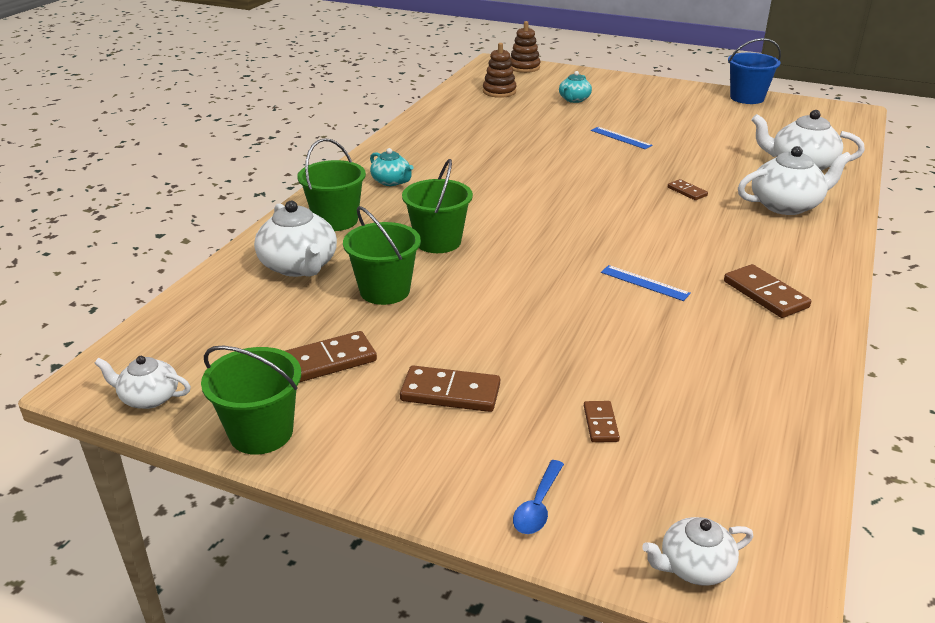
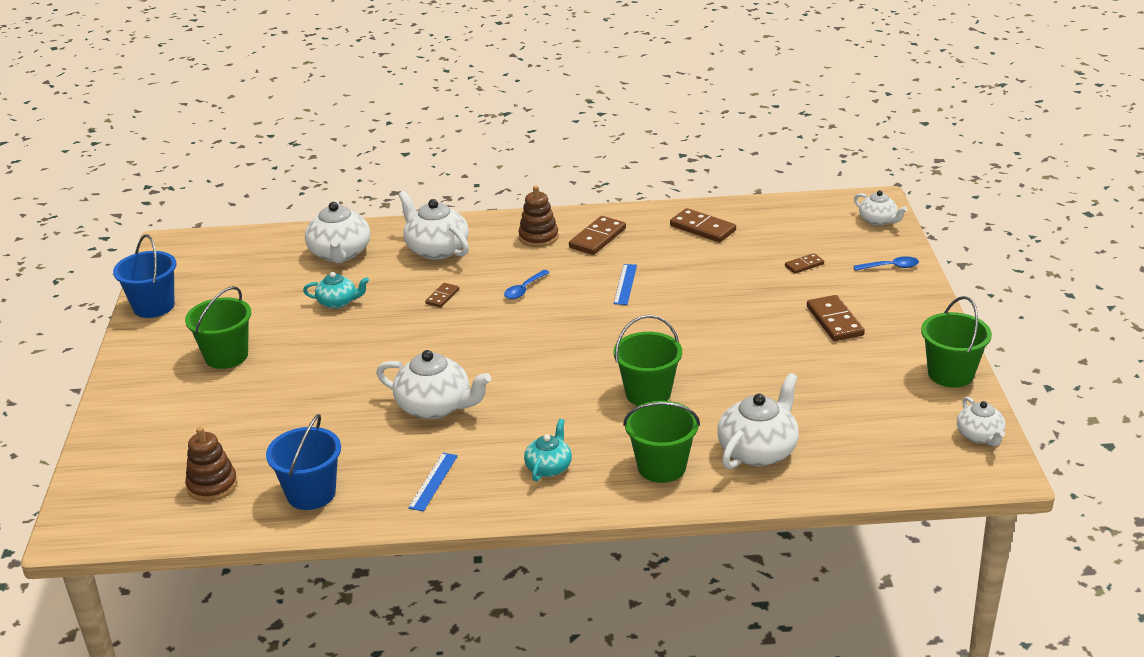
camera: 115 degrees left, 0 degrees up
(328, 361) = (858, 380): brown domino -> brown domino (702, 228)
(384, 291) = (749, 391): green bucket -> green bucket (226, 356)
(458, 112) = (311, 494): none -> blue bucket
(515, 160) = (435, 406): none -> white teapot
(524, 67) = (92, 496): brown stacking toy -> brown stacking toy (538, 237)
(574, 99) = (216, 418): turquoise teapot -> turquoise teapot (338, 302)
(621, 138) = (328, 358): blue ruler -> blue ruler (433, 481)
(673, 229) = (524, 289): none -> blue spoon

